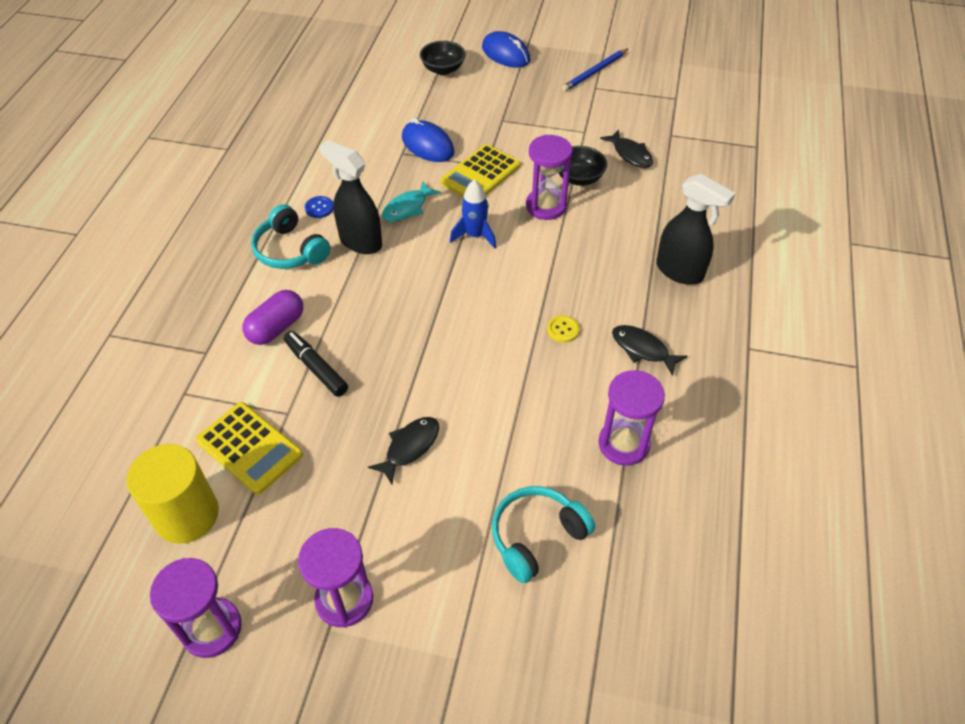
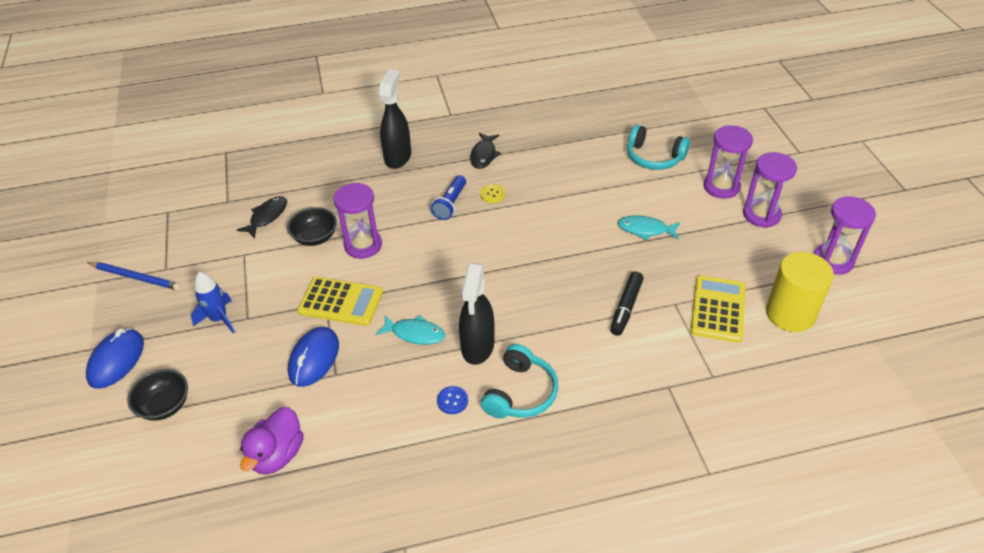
camera: 115 degrees left, 5 degrees down
(276, 327) = (609, 353): purple capsule -> none
(353, 110) = (277, 455): none -> purple duck
(409, 447) = (645, 230): black fish -> turquoise fish
(475, 236) = (424, 275): blue rocket -> blue rocket (219, 319)
(568, 288) = (450, 204): none -> blue flashlight
(623, 444) = (564, 143): purple hourglass -> purple hourglass (721, 187)

